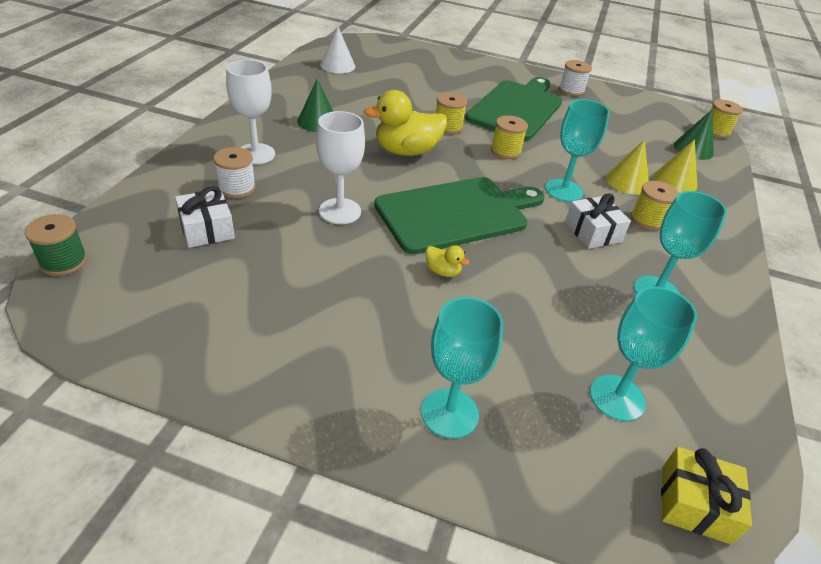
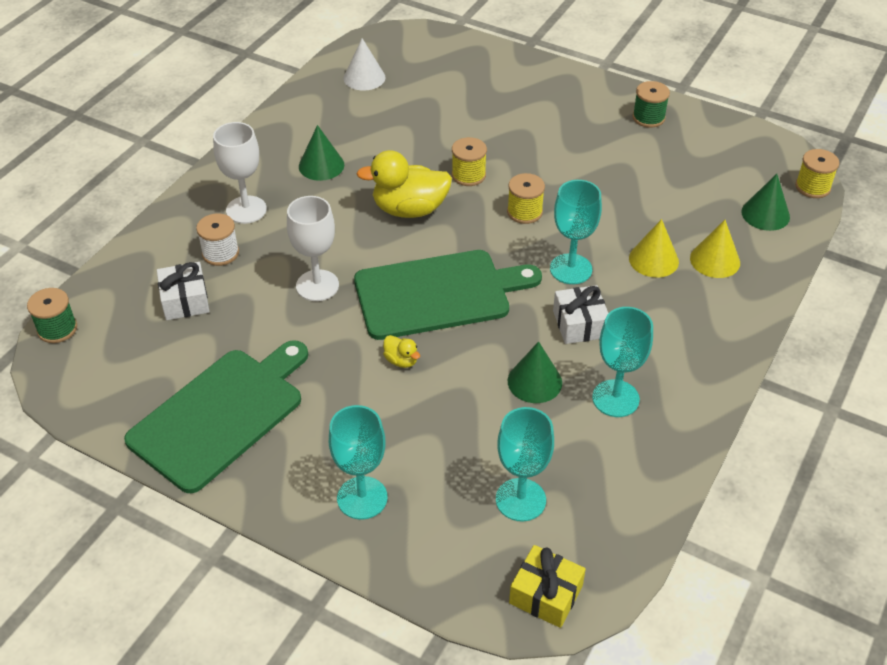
camera: 15 degrees right, 5 degrees up
(516, 108) = (564, 147): green cutting board -> green cutting board (220, 415)
(571, 90) = (648, 117): white spool -> green spool
(576, 282) = (534, 381): none -> green cone
(648, 219) = (652, 311): yellow spool -> none

